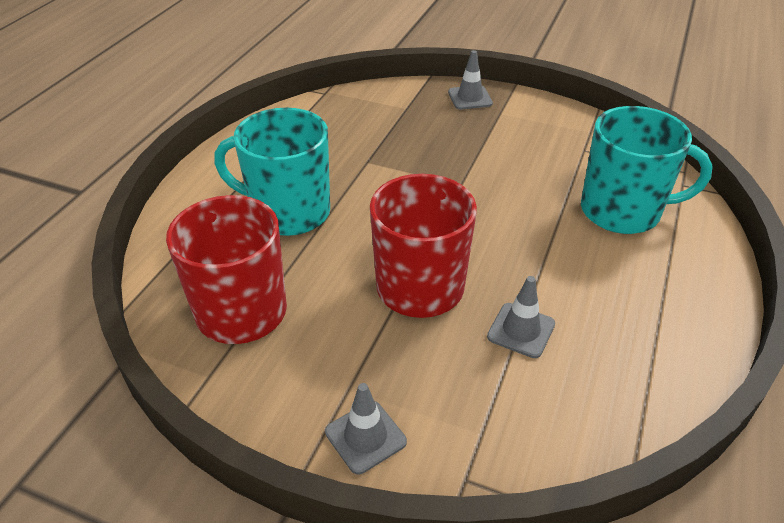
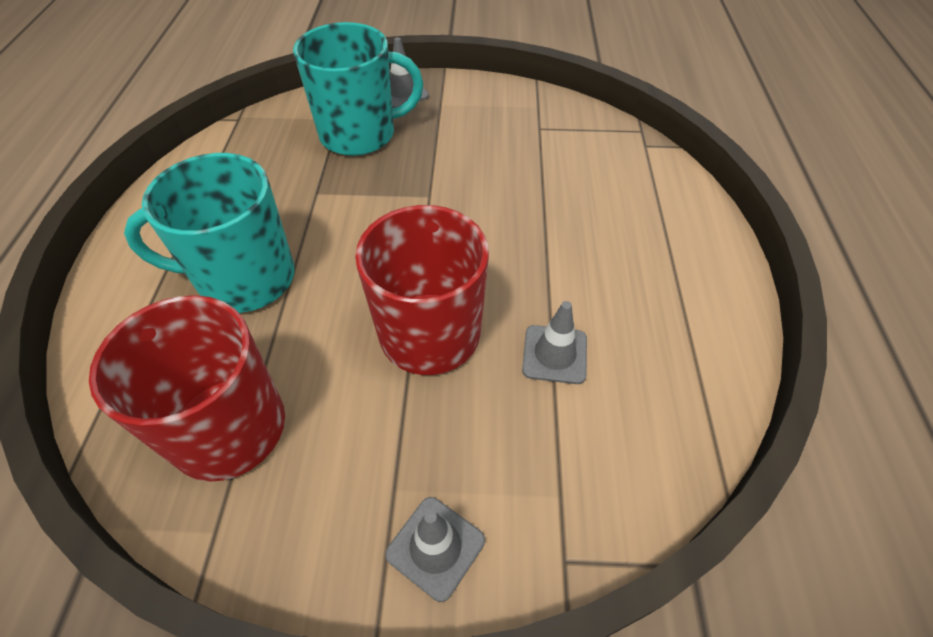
camera: 20 degrees left, 10 degrees up
(622, 211) = (601, 188): turquoise mug -> turquoise mug (359, 134)

